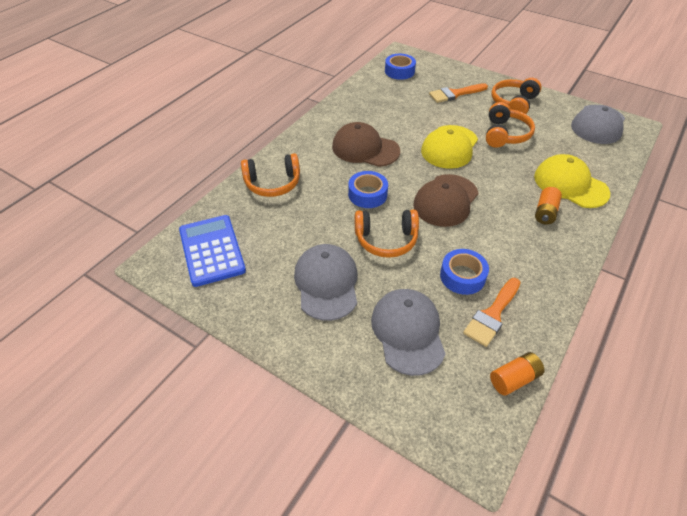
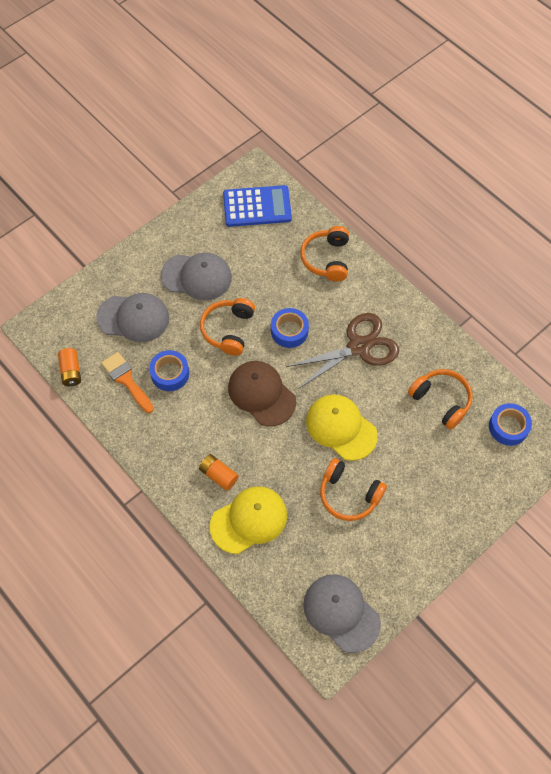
camera: 105 degrees right, 15 degrees up
(365, 149) = (358, 347): brown cap -> brown scissors
(455, 94) = (443, 473): orange brush -> none
(513, 103) = (408, 534): orange headphones -> orange headphones (441, 400)

